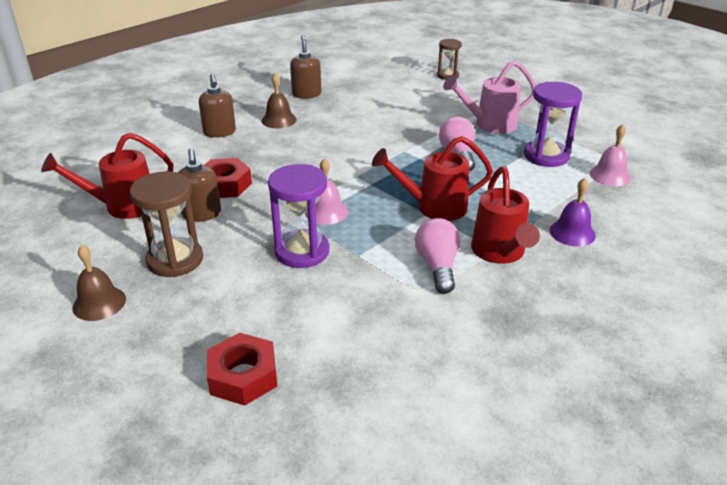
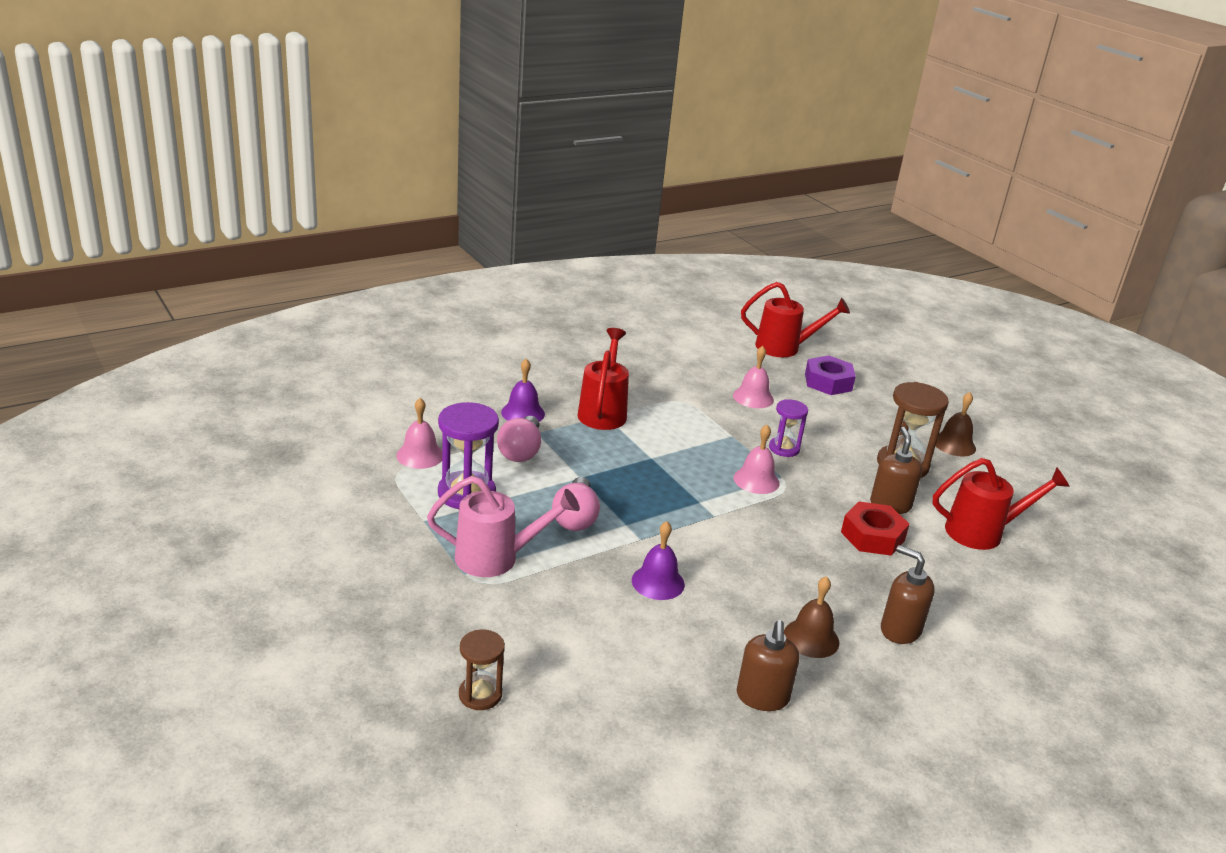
camera: 170 degrees left, 5 degrees down
(219, 132) = (900, 630): brown soap dispenser -> brown soap dispenser turned 45 degrees counterclockwise
(243, 376) = (828, 382): red nut -> purple nut
(302, 251) = (784, 448): purple hourglass -> purple hourglass, size x0.60
(344, 317) = (753, 397): none -> pink bell
(381, 130) = (658, 582): none -> purple bell
(434, 207) = (640, 462): red watering can -> red watering can (784, 348)
(437, 266) = (664, 413): pink light bulb -> pink light bulb (521, 451)

